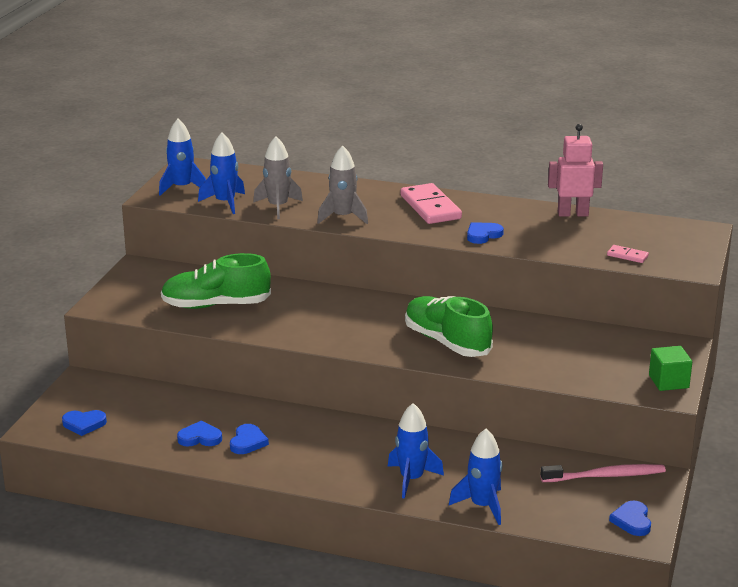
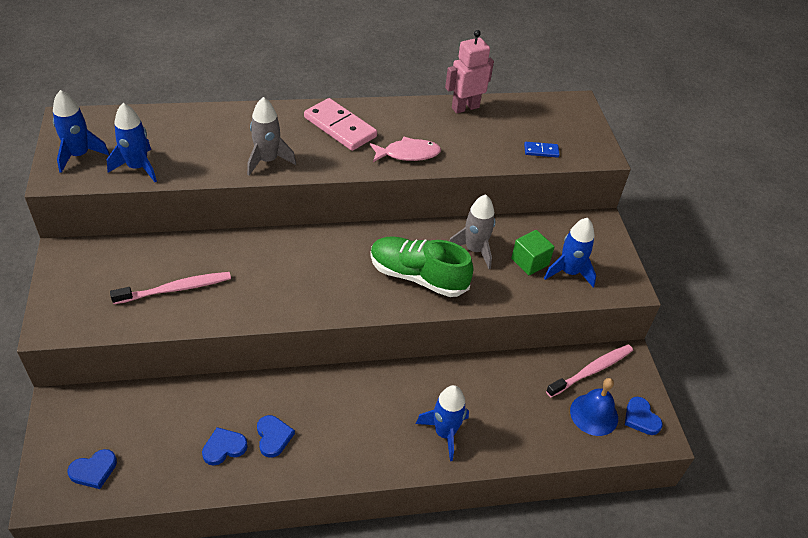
camera: 30 degrees left, 20 degrees up
(216, 305) = (175, 289): green shoe -> pink toothbrush
(278, 207) = (195, 161): grey rocket -> grey rocket (474, 250)
(482, 506) = (520, 445): blue rocket -> blue rocket (569, 272)
(483, 235) = (408, 154): blue heart -> pink fish
(581, 505) = (594, 414): none -> blue bell
(627, 256) = (541, 151): pink domino -> blue domino
(668, 381) = (618, 271): green cube -> green cube (530, 262)

